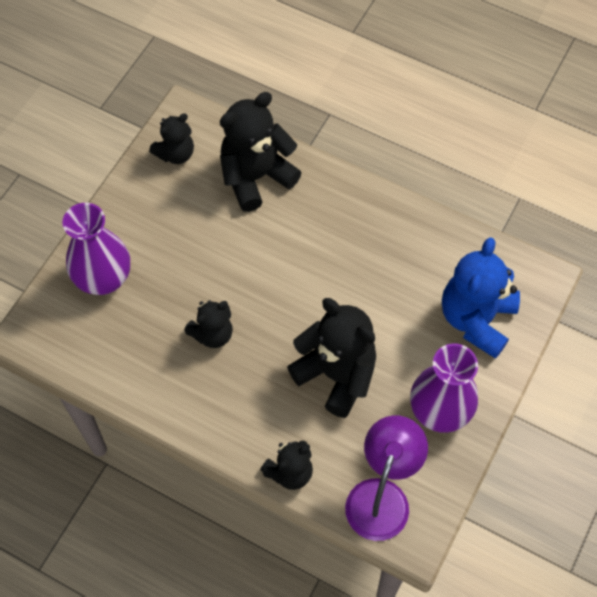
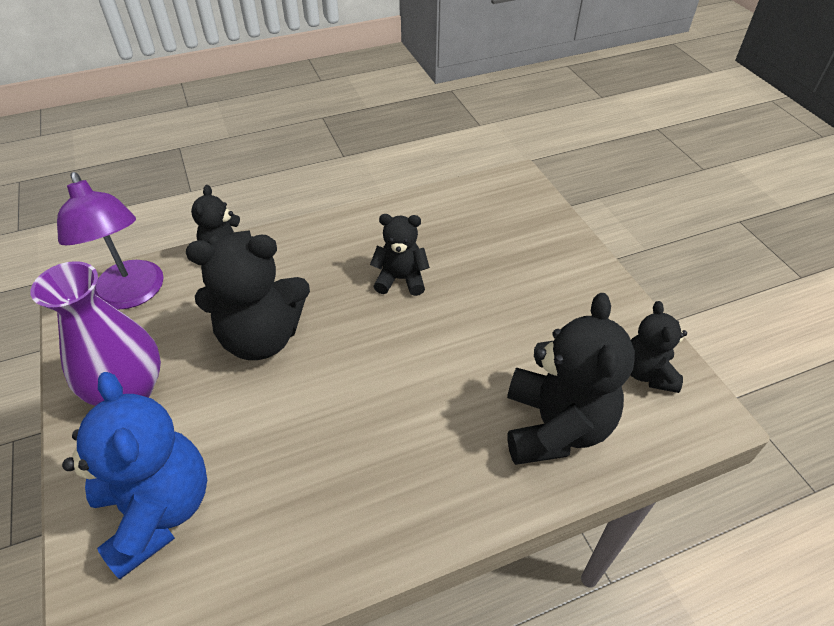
camera: 130 degrees right, 15 degrees down
(103, 278) = (530, 243): purple vase -> none
(212, 334) = (400, 279): black teddy bear -> black teddy bear turned 90 degrees clockwise

